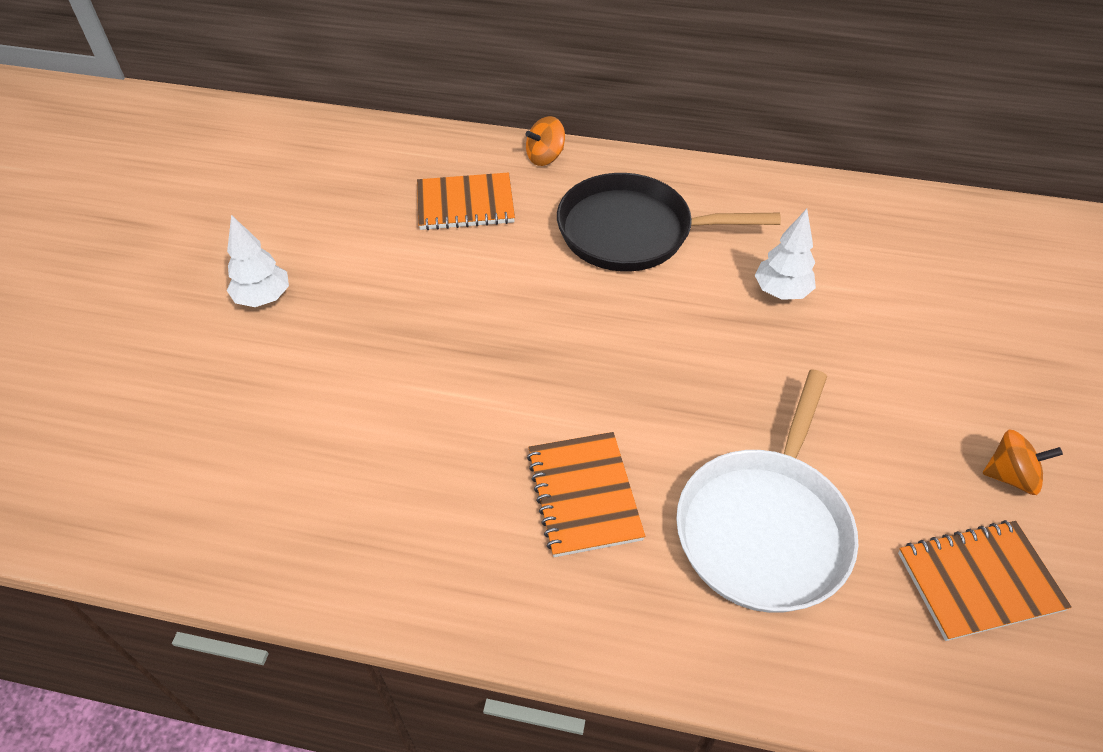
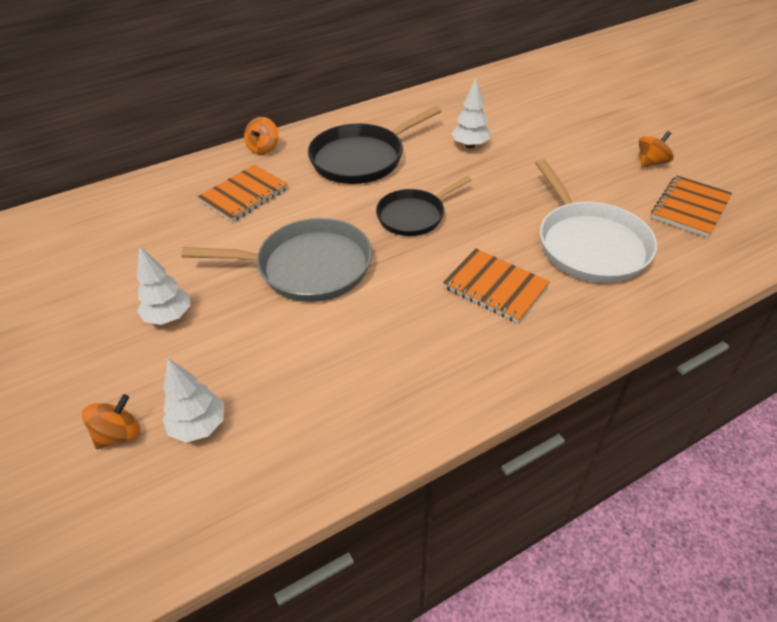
camera: 40 degrees left, 5 degrees down
(115, 387) = (119, 434): none -> orange spinning top
(171, 428) = (199, 426): none -> white tree
(431, 330) = (308, 267): none -> grey pan
(603, 342) = (413, 215): none -> black pan

